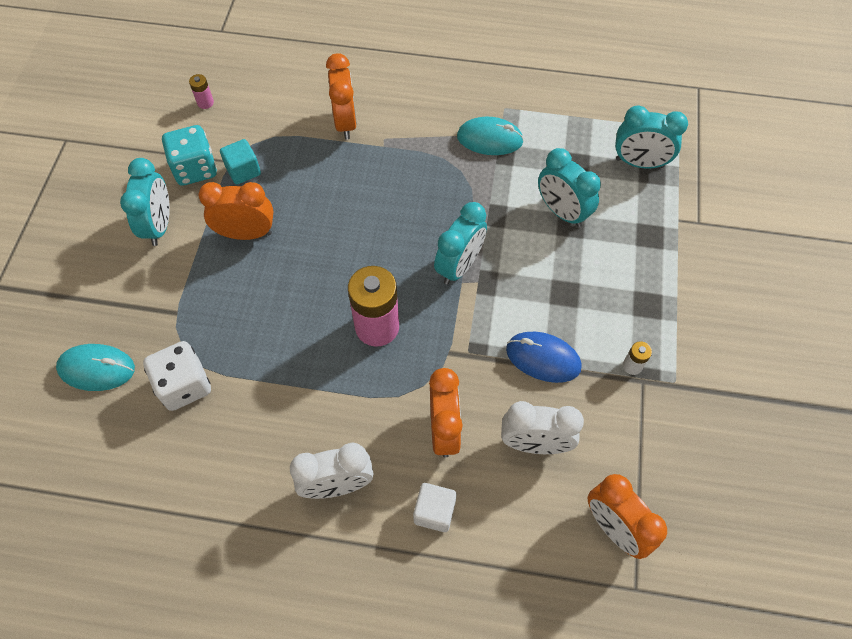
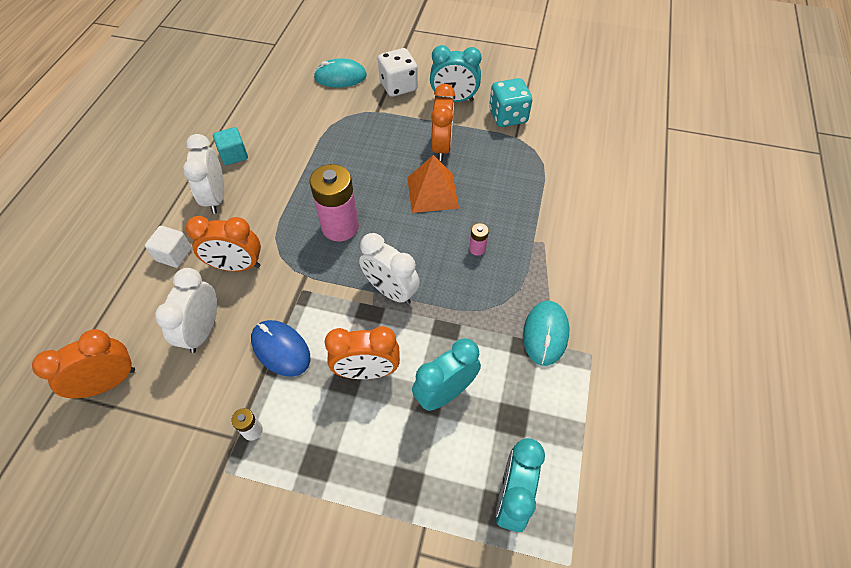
camera: 95 degrees right, 5 degrees down
(97, 369) = (340, 77): turquoise mouse -> turquoise mouse turned 75 degrees clockwise
(184, 385) = (317, 118): white dice -> white dice (398, 86)
(205, 102) = (579, 120): pink battery -> pink battery (477, 249)
(243, 171) = (505, 144): turquoise cube -> turquoise cube (234, 155)
(320, 238) = (432, 192): none -> orange pyramid
(345, 122) = (562, 213): orange clock -> orange clock (367, 371)
(459, 266) = (390, 291): turquoise clock -> white clock
(543, 358) = (281, 349): blue mouse -> blue mouse turned 75 degrees counterclockwise

